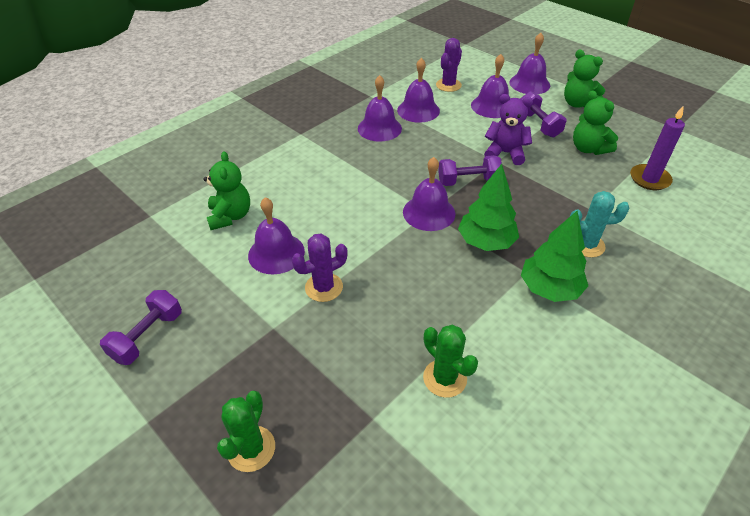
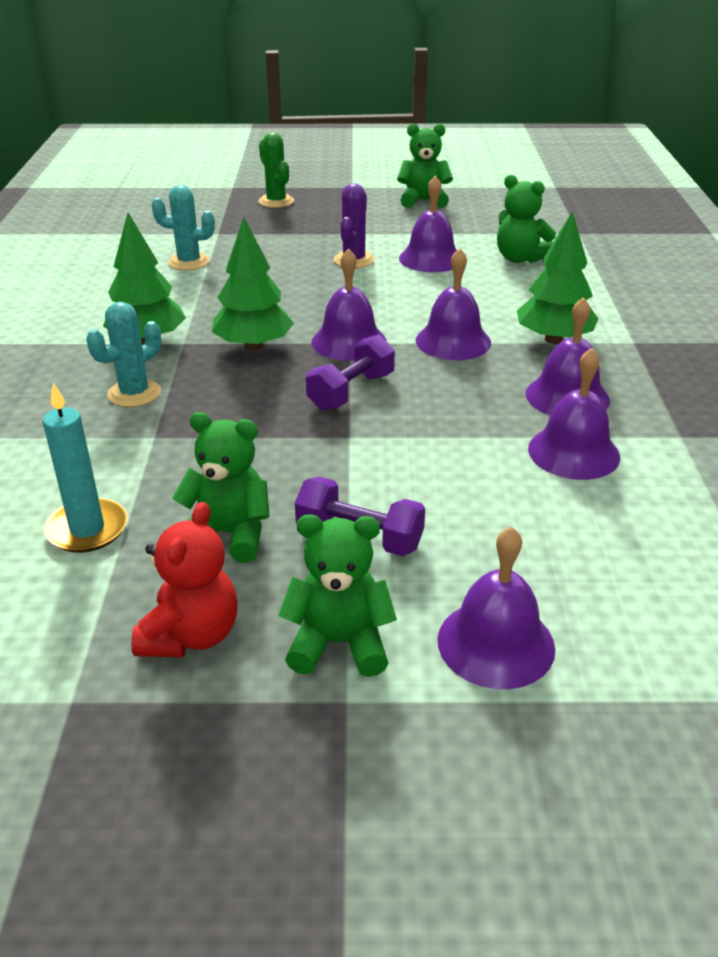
camera: 135 degrees right, 10 degrees down
(148, 336) = (423, 201): purple dumbbell -> green teddy bear
(330, 154) = (553, 339): none -> green tree
(445, 378) = (189, 262): green cactus -> turquoise cactus
(448, 85) = (621, 533): purple cactus -> none
(492, 106) = (483, 531): purple bell -> purple bell (453, 341)
(505, 153) = (351, 453): purple teddy bear -> none
(626, 126) = (191, 635): none -> red teddy bear
(649, 179) = (87, 529): purple candle -> turquoise candle

